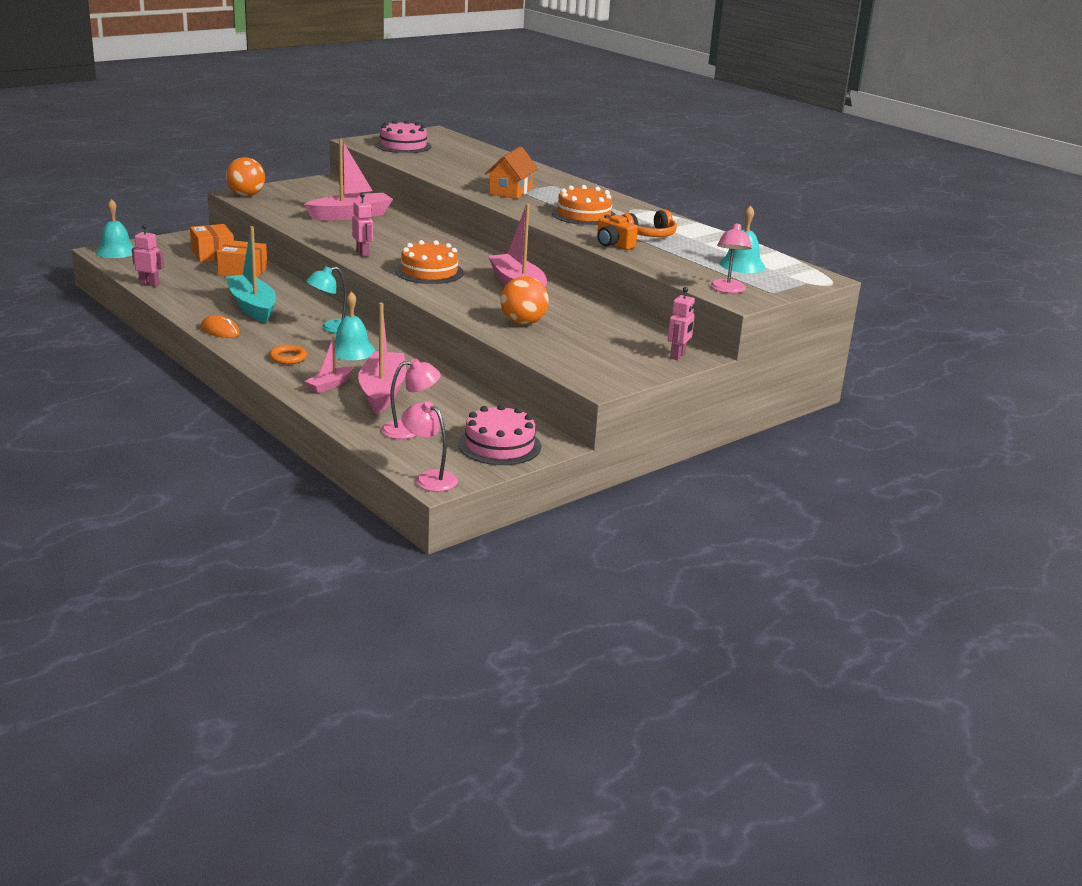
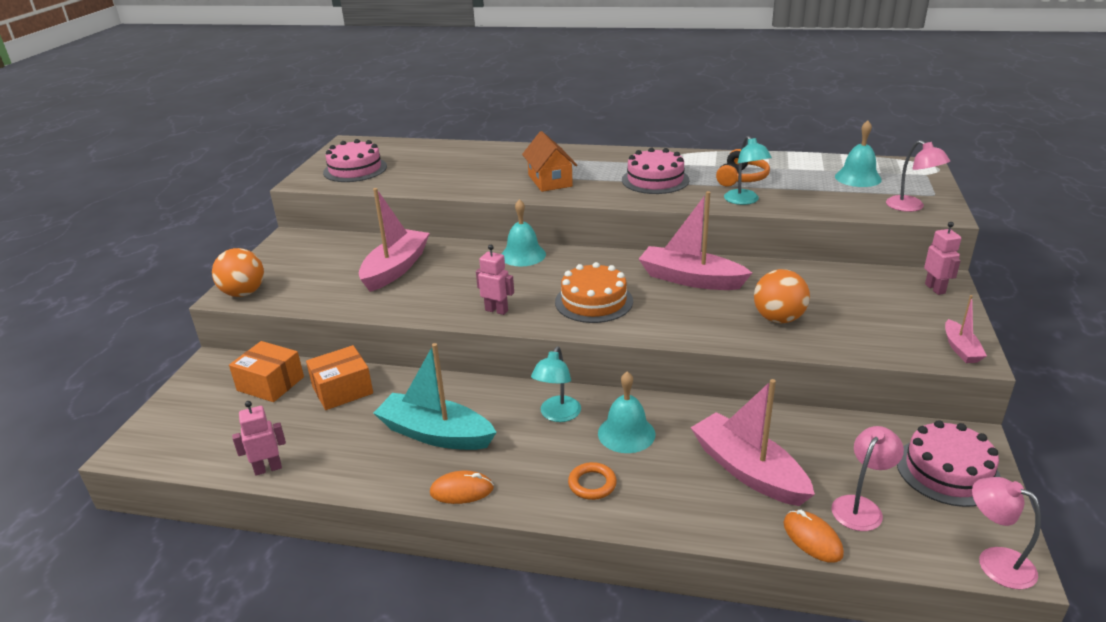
camera: 35 degrees left, 5 degrees up
(116, 251) = (146, 440): turquoise bell -> turquoise bell (523, 255)
(329, 385) = (694, 496): pink boat -> pink boat (961, 349)
(352, 425) = (812, 539): none -> orange mouse
(429, 478) = (995, 561): pink lamp -> pink lamp turned 45 degrees clockwise
(584, 215) = (655, 180): orange cake -> pink cake
(613, 245) = (744, 201): orange camera -> turquoise lamp

